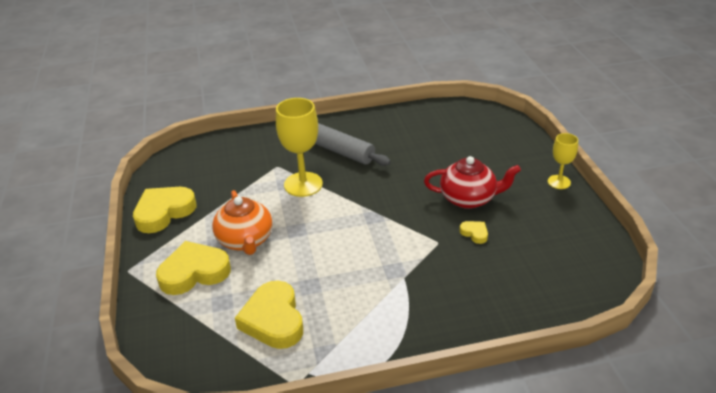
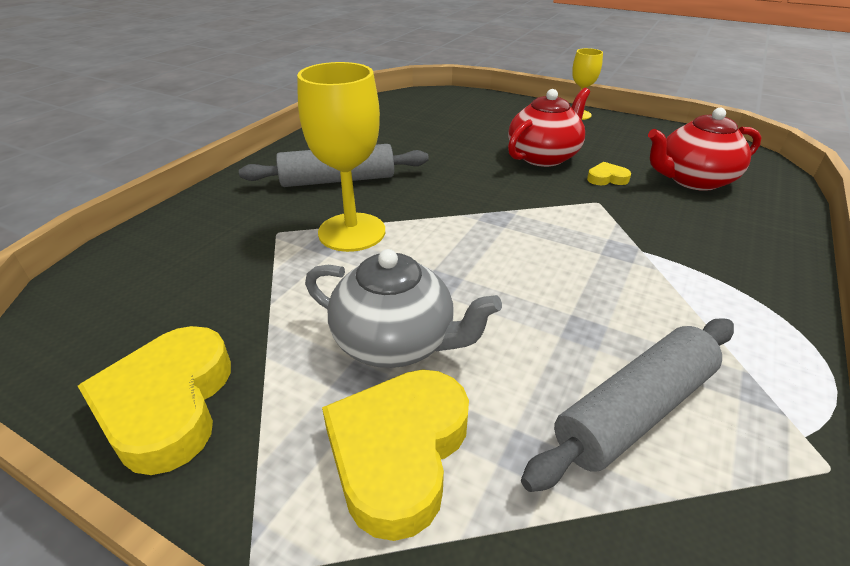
camera: 50 degrees left, 0 degrees up
(245, 240) = (396, 342): orange teapot -> grey teapot
(273, 320) = (634, 411): yellow heart -> grey rolling pin
(524, 267) = (693, 180): none -> red teapot

